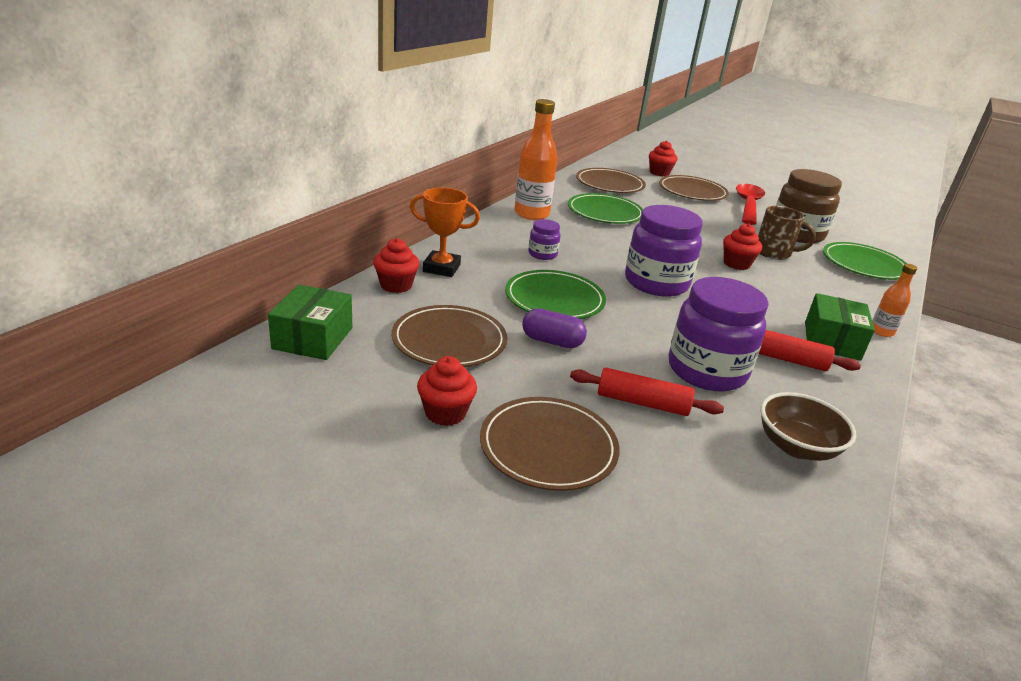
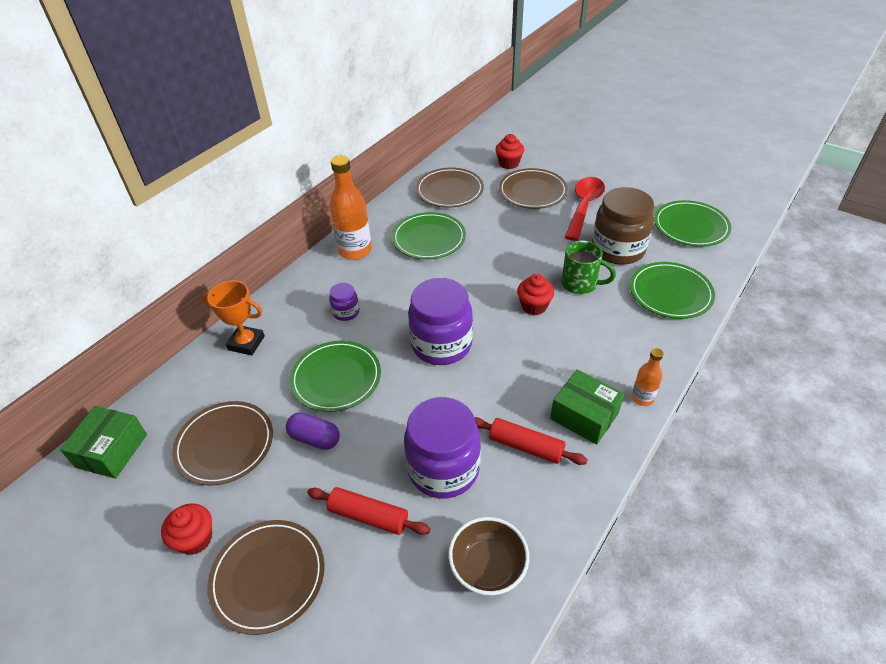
camera: 10 degrees right, 15 degrees up
(396, 285) = (199, 372): red cupcake -> none
(774, 253) = (580, 284): brown mug -> green mug
(831, 340) = (584, 416): green box -> green box turned 75 degrees counterclockwise
(856, 225) = (691, 226): none -> green plate

